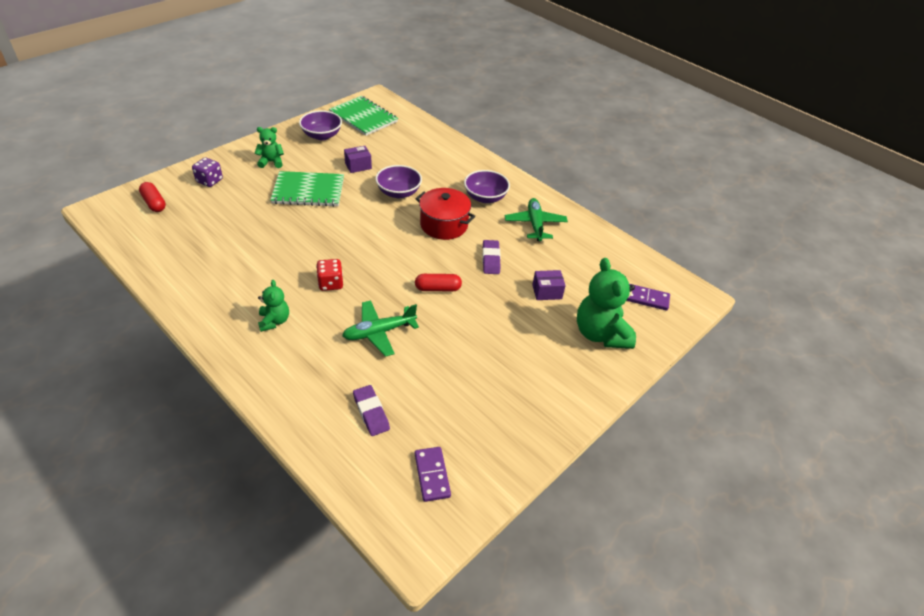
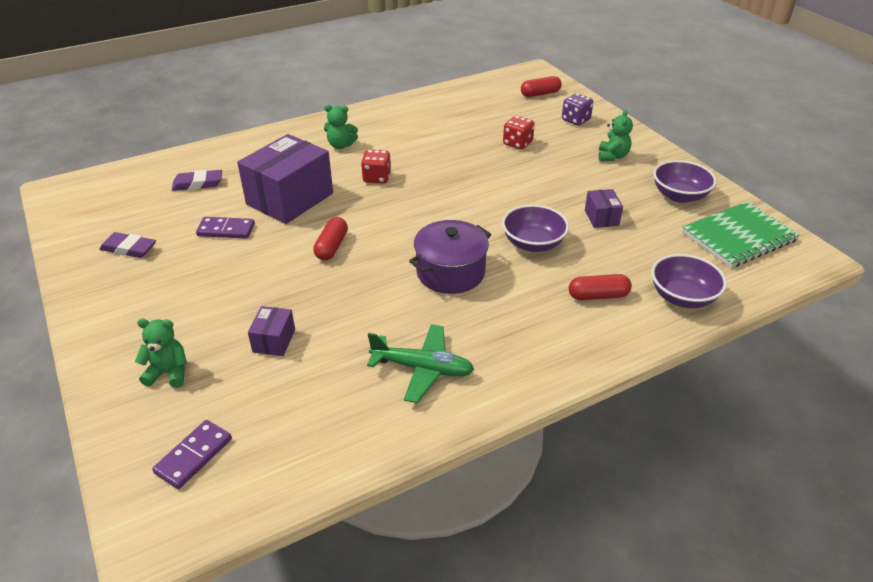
camera: 110 degrees right, 5 degrees down
(256, 209) = (517, 143): none -> red dice
(308, 191) = (548, 177): green notebook -> none
(379, 332) = (290, 199): green plane -> purple box
(432, 475) = (108, 206): purple domino -> purple domino (226, 230)
(442, 166) = (598, 296): none -> red capsule
(444, 225) = (450, 272): red pot -> purple pot
(485, 197) = (506, 327): purple bowl -> purple bowl (682, 297)
(491, 259) = (362, 301): purple eraser -> purple eraser (129, 249)
(600, 334) = (168, 373): green teddy bear -> green teddy bear, size x0.53

